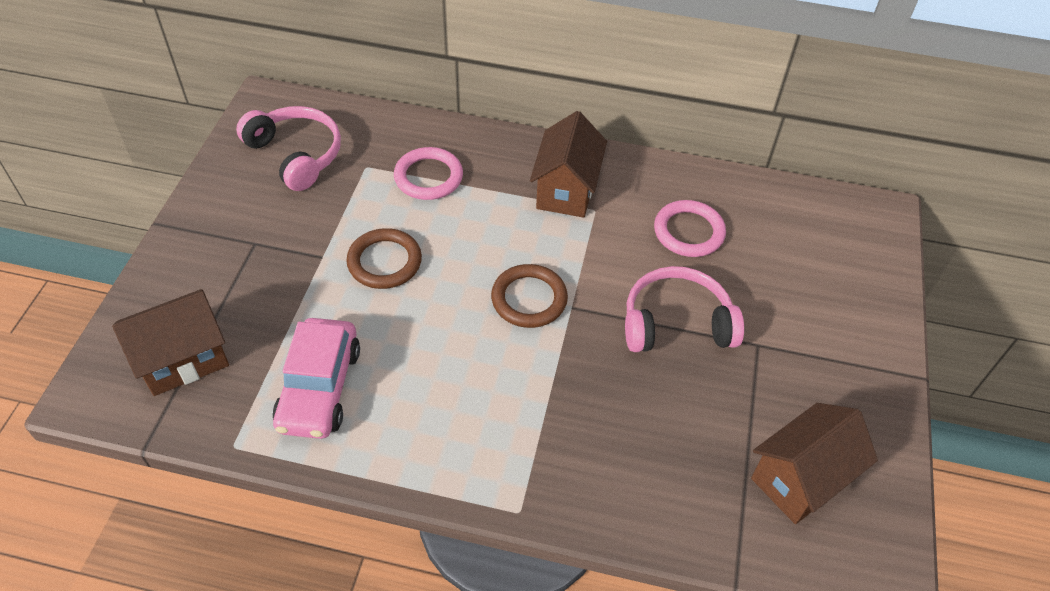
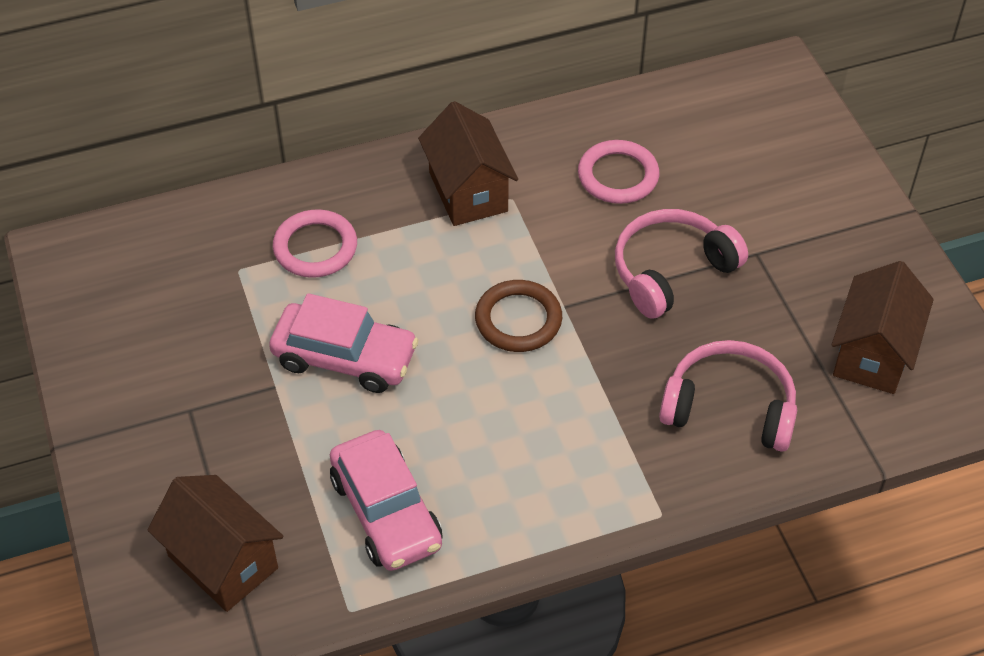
camera: 30 degrees left, 0 degrees up
(183, 360) = (223, 562): brown house -> brown house turned 75 degrees counterclockwise
(296, 155) = (148, 294): pink headphones -> pink headphones (729, 407)
(384, 262) = (345, 358): brown ring -> pink car

